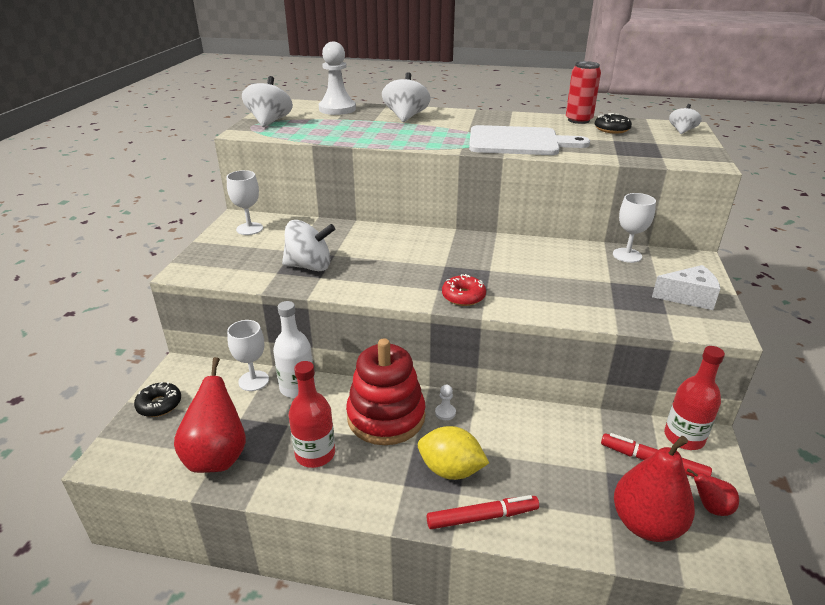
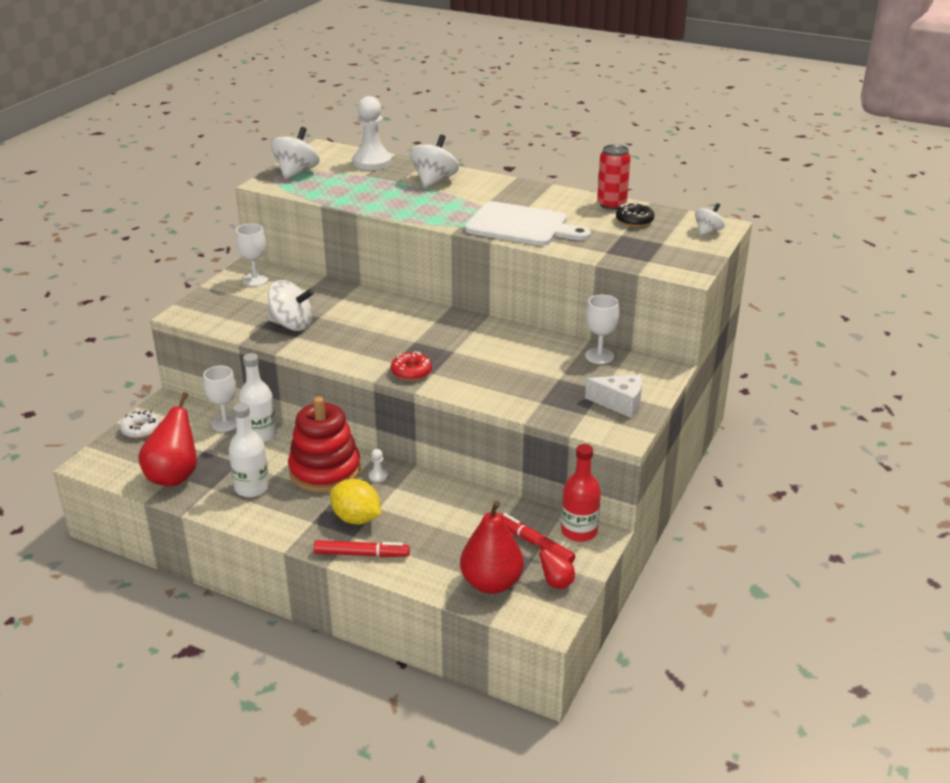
camera: 15 degrees right, 0 degrees up
(159, 404) = (141, 429): black donut -> white donut
(315, 454) = (252, 488): red bottle -> white bottle

